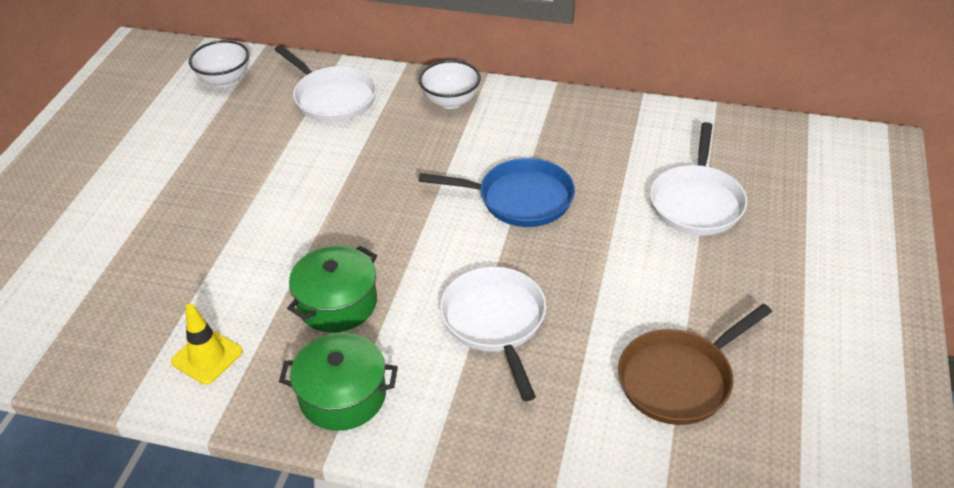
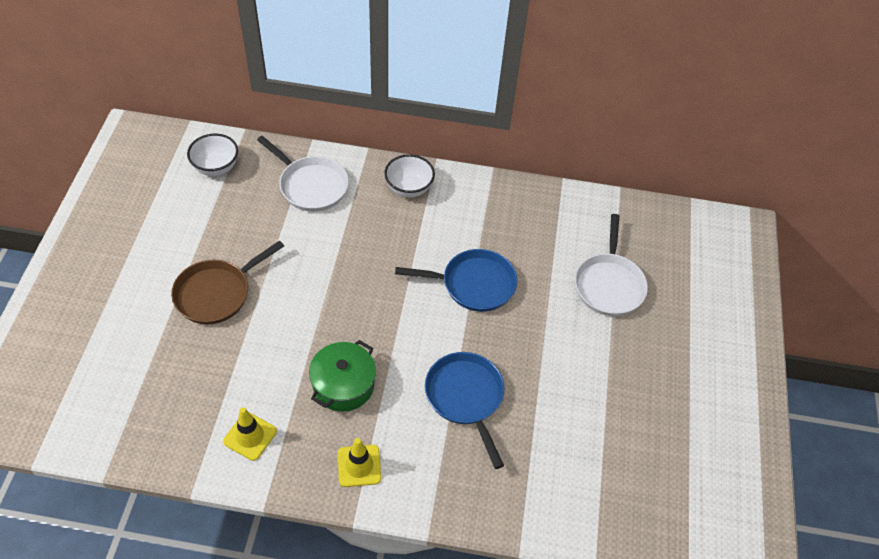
camera: 10 degrees left, 10 degrees up
(342, 396) = (359, 466): green pot -> yellow traffic cone
(495, 322) = (466, 398): white pan -> blue pan
(680, 379) = (603, 441): brown pan -> brown pan (217, 293)

